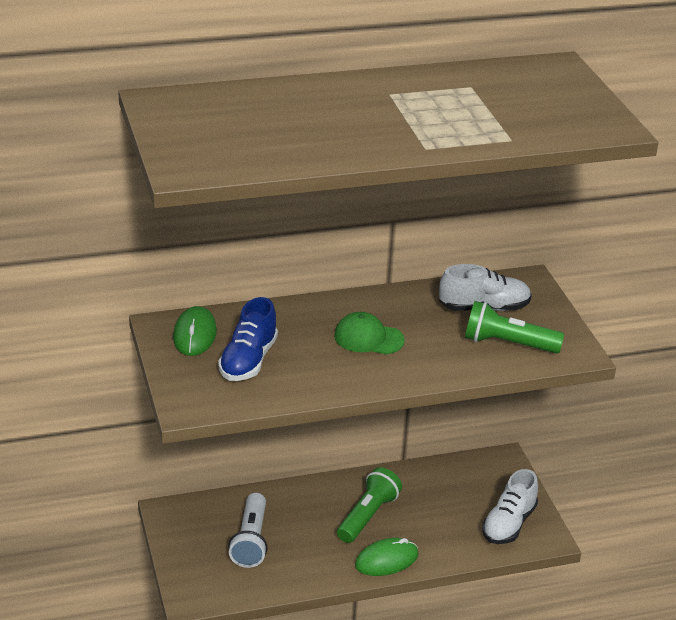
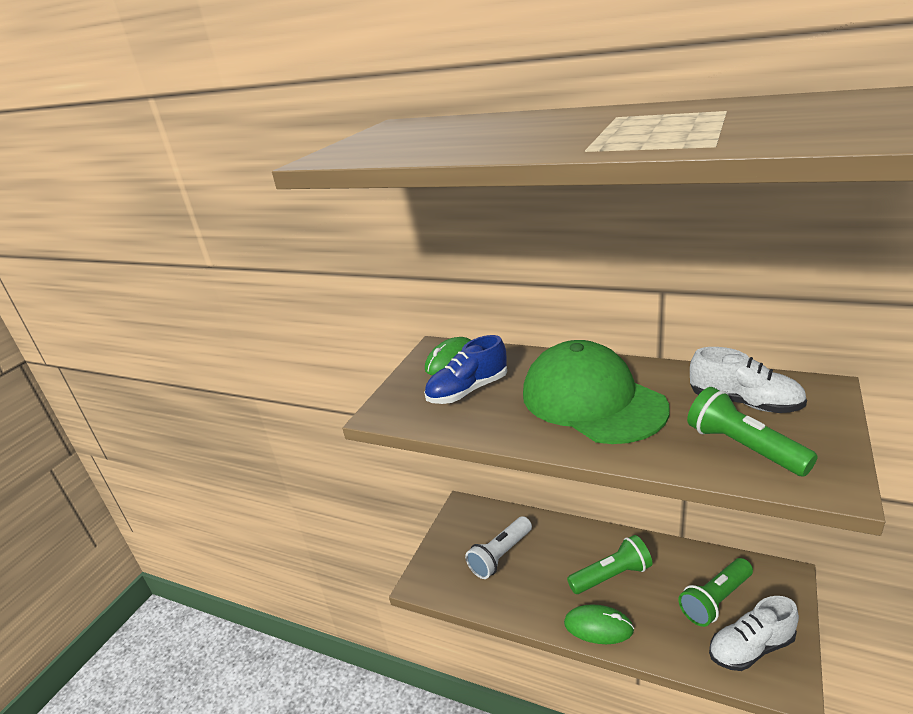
camera: 45 degrees right, 5 degrees down
(368, 338) = (592, 400): green cap -> green cap, size x2.09
(463, 500) = (715, 600): none -> green flashlight

